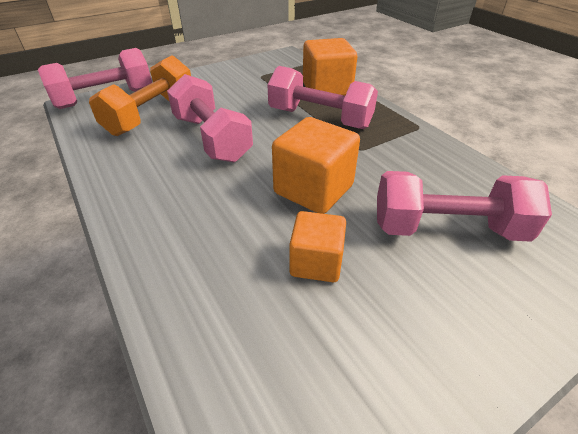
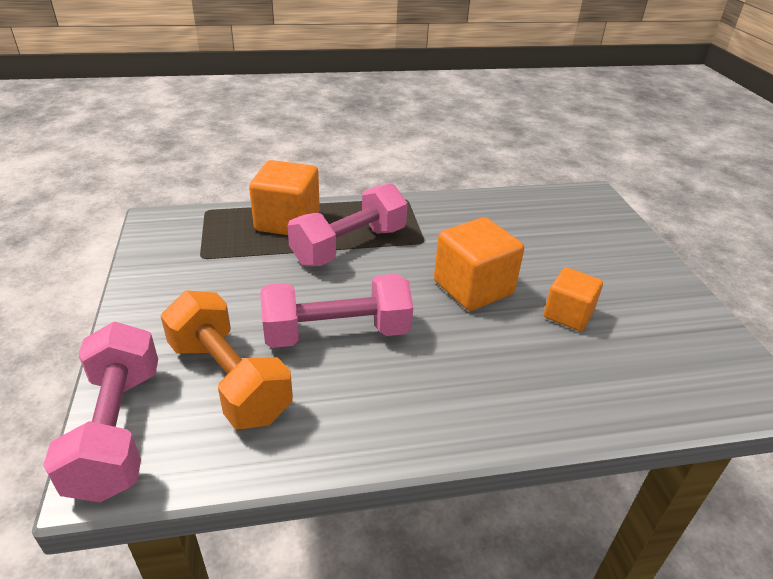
camera: 70 degrees left, 5 degrees down
(447, 228) = (548, 241): pink dumbbell -> none

